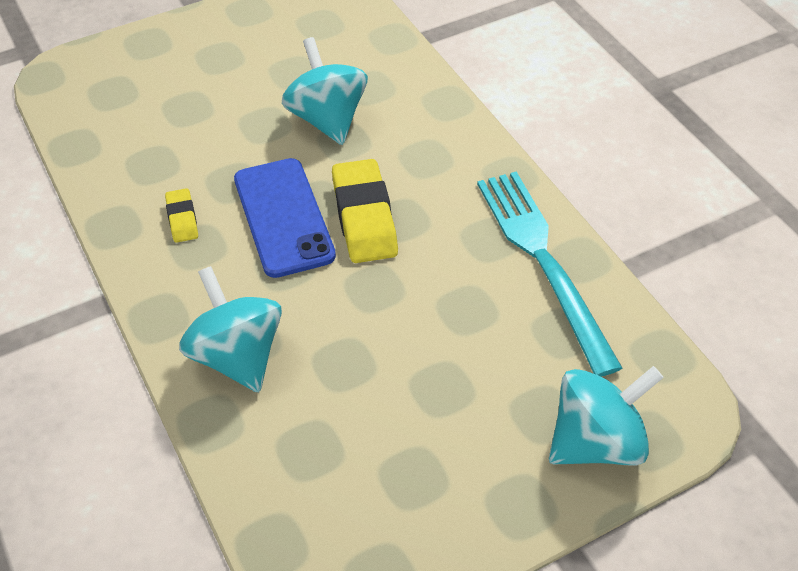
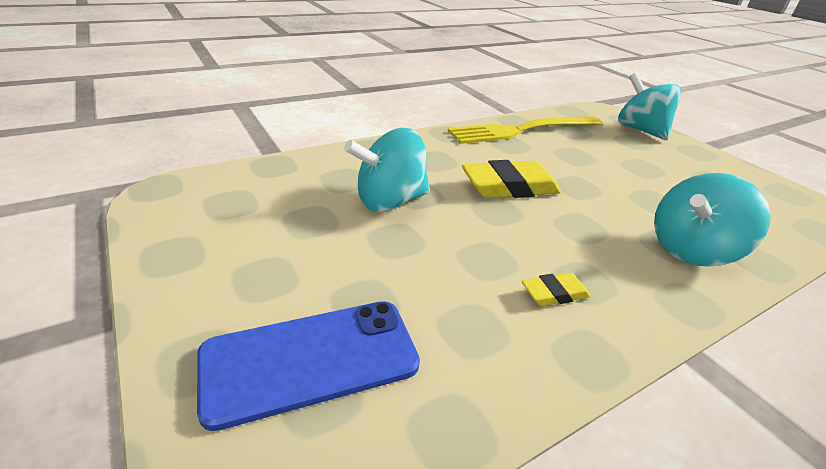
camera: 95 degrees left, 15 degrees down
(283, 217) = (525, 226): blue phone -> blue phone (310, 359)
(543, 261) = (523, 130): turquoise fork -> yellow fork

